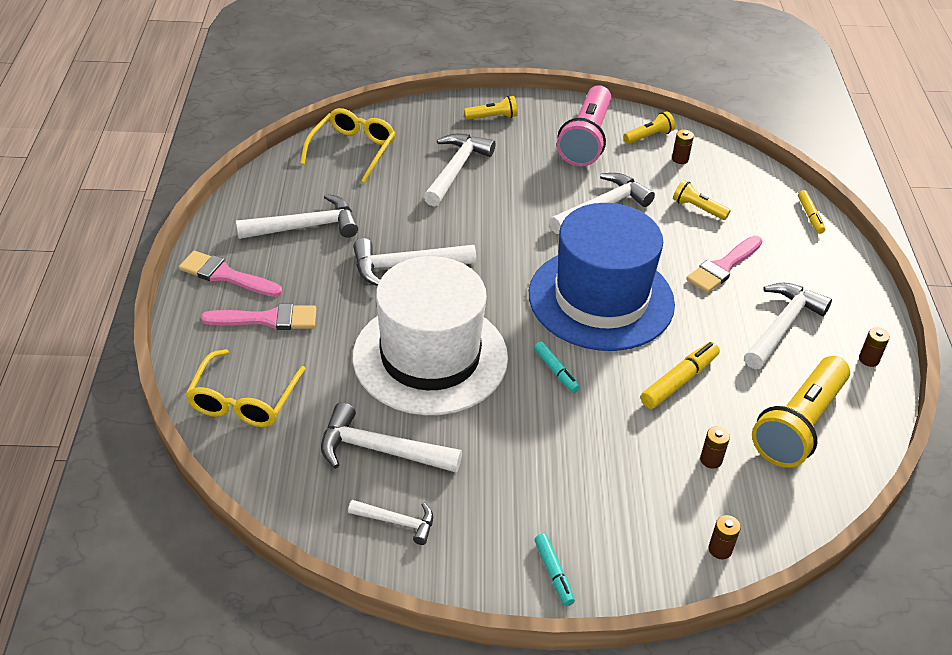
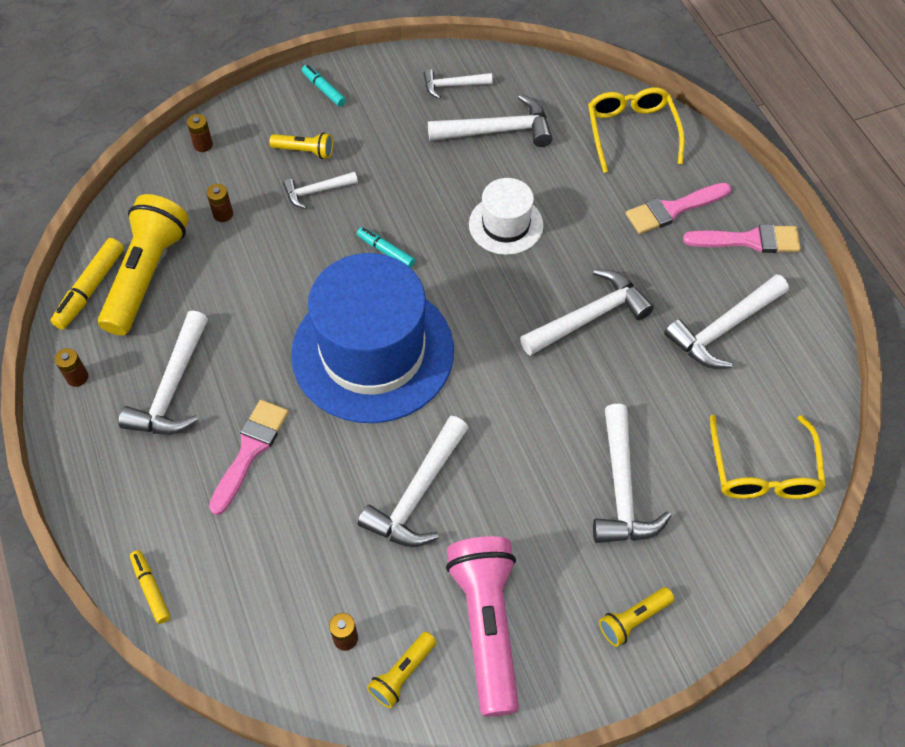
camera: 160 degrees right, 15 degrees up
(430, 357) = (506, 224): white hat -> white hat, size x0.49
(604, 450) = (317, 191): none -> white hammer
(679, 381) = (267, 282): yellow marker -> yellow marker (90, 289)
(698, 208) = (299, 542): yellow flashlight -> yellow flashlight (305, 151)

